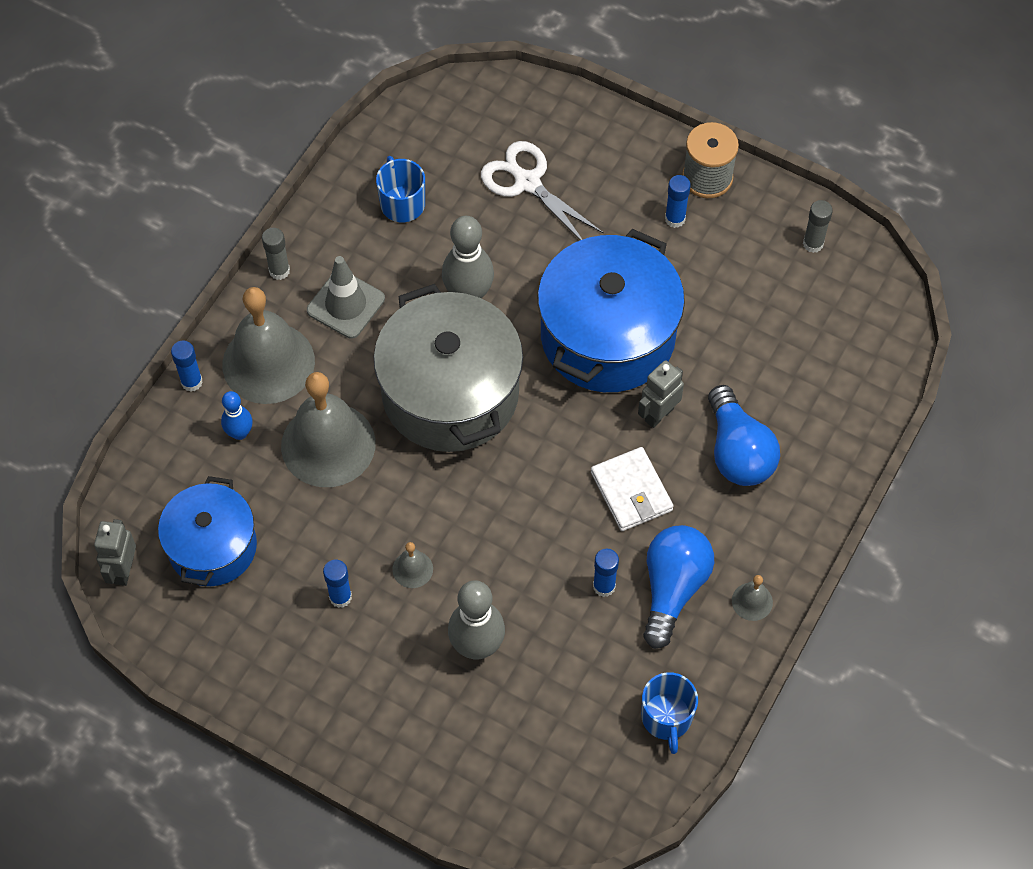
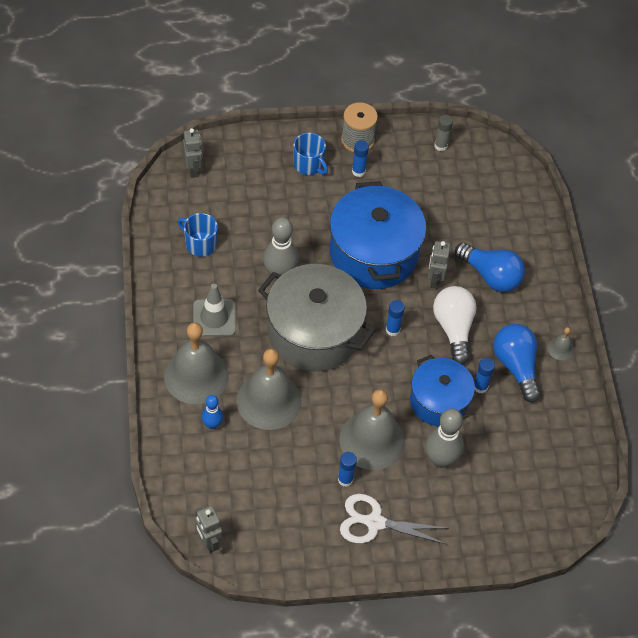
camera: 40 degrees left, 5 degrees down
(191, 382) = (160, 412): blue glue stick -> blue glue stick (392, 330)
(212, 547) = (250, 497): blue pot -> blue pot (439, 401)
(279, 271) = (159, 321): grey glue stick -> none
(412, 569) = (372, 440): grey bell -> grey bell, size x2.39
(468, 105) = (193, 169): none -> grey robot
(526, 182) = (261, 194): white scissors -> white scissors (373, 522)
(631, 491) = (453, 328): white wallet -> white light bulb
(666, 718) = (567, 435): blue mug -> blue mug (309, 164)

